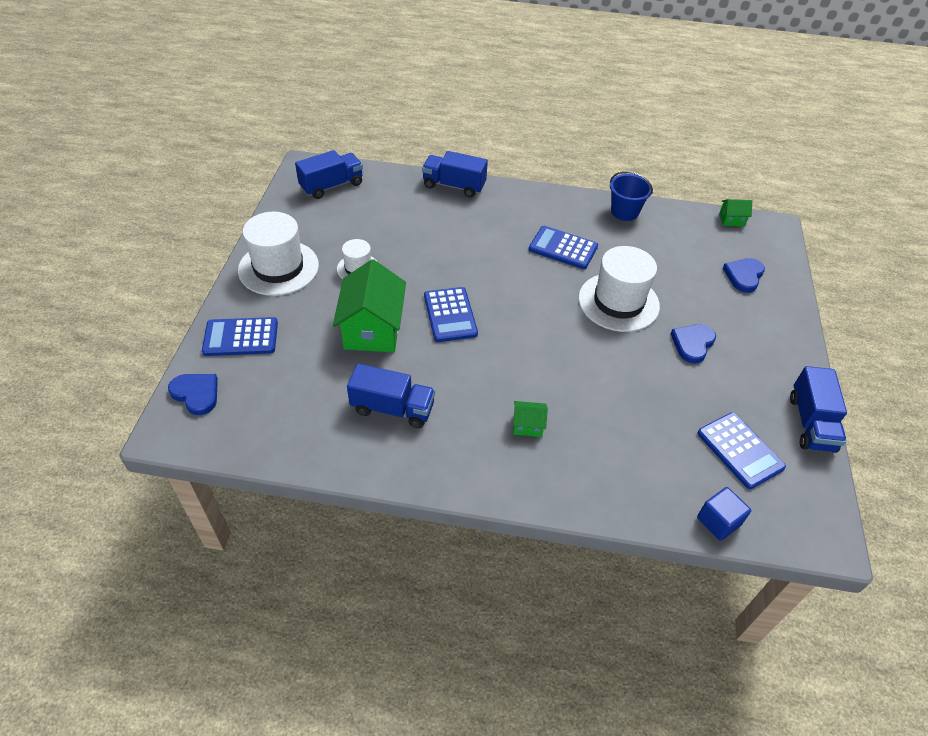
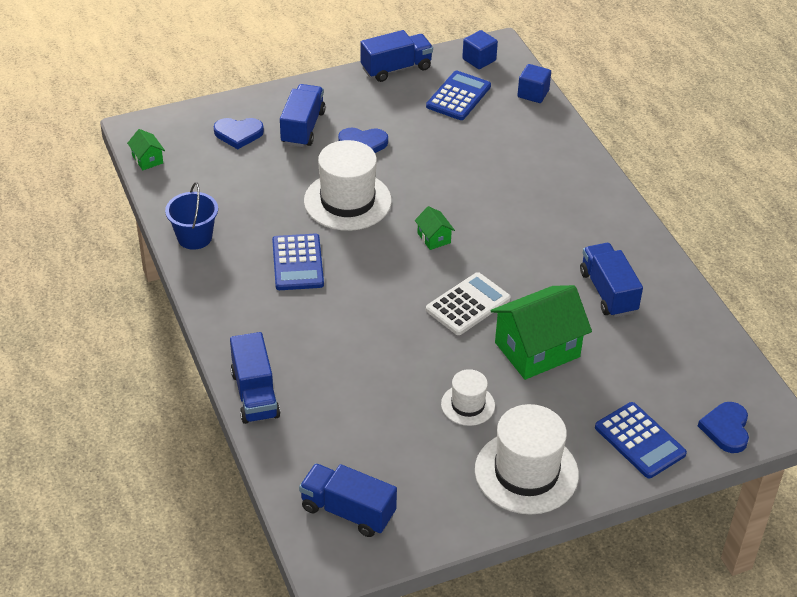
camera: 120 degrees left, 5 degrees down
(450, 315) = (468, 304): blue calculator -> white calculator
(527, 425) = (544, 208): green house -> green house (434, 238)
(735, 316) = (303, 128): none -> blue truck
(805, 505) = (479, 60): none -> blue cube

